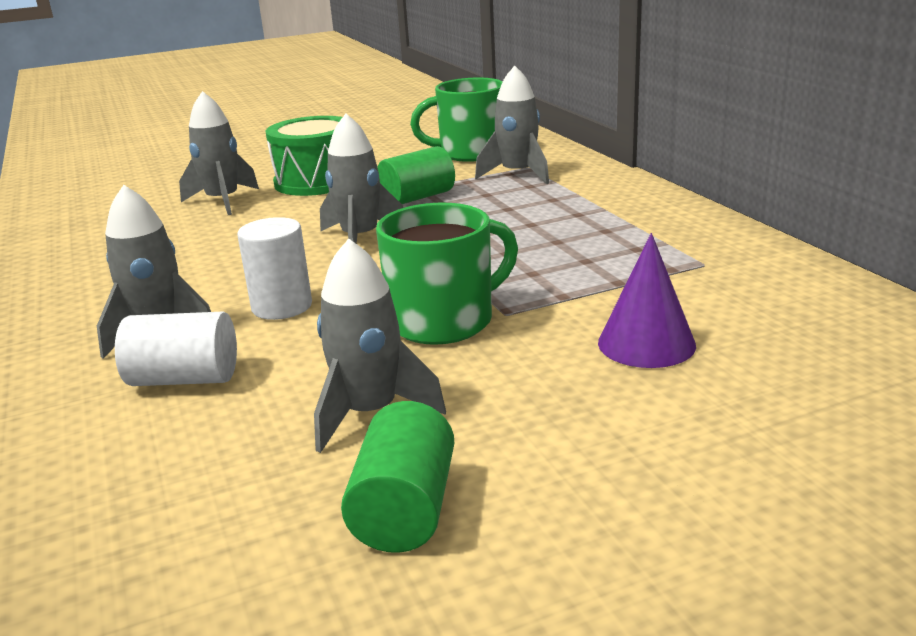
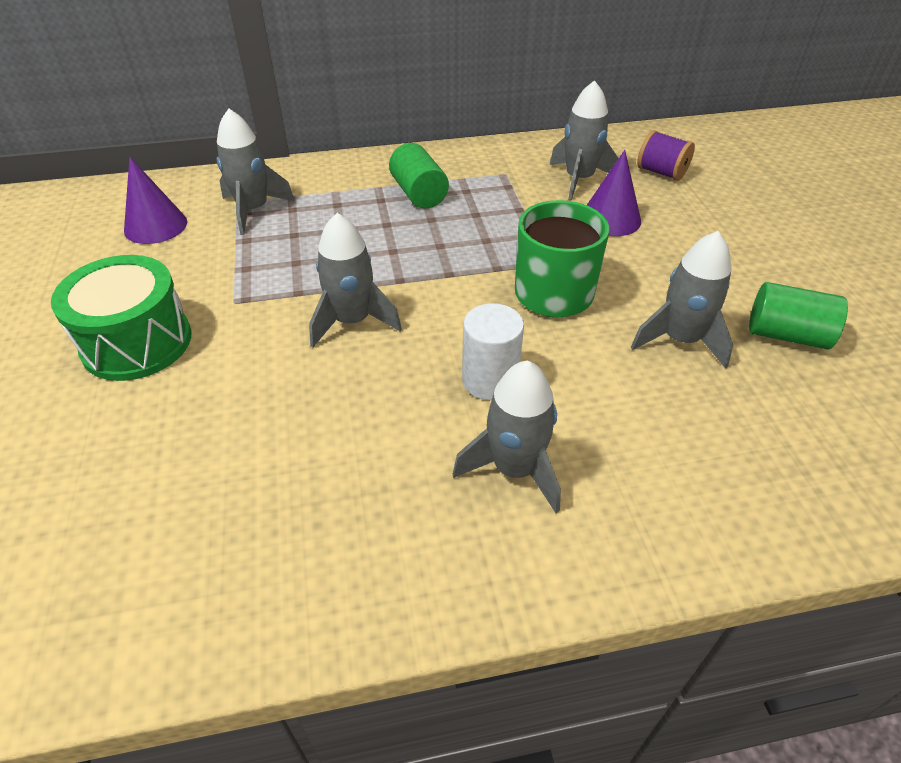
camera: 80 degrees left, 20 degrees up
(184, 379) = (613, 444): white cylinder -> none
(223, 201) = (135, 430): grey rocket -> grey rocket (579, 179)
(417, 198) = (265, 275): green cylinder -> green cylinder (419, 194)
(470, 153) = (155, 226): green mug -> purple cone
(843, 376) = (661, 172): none -> purple spool

